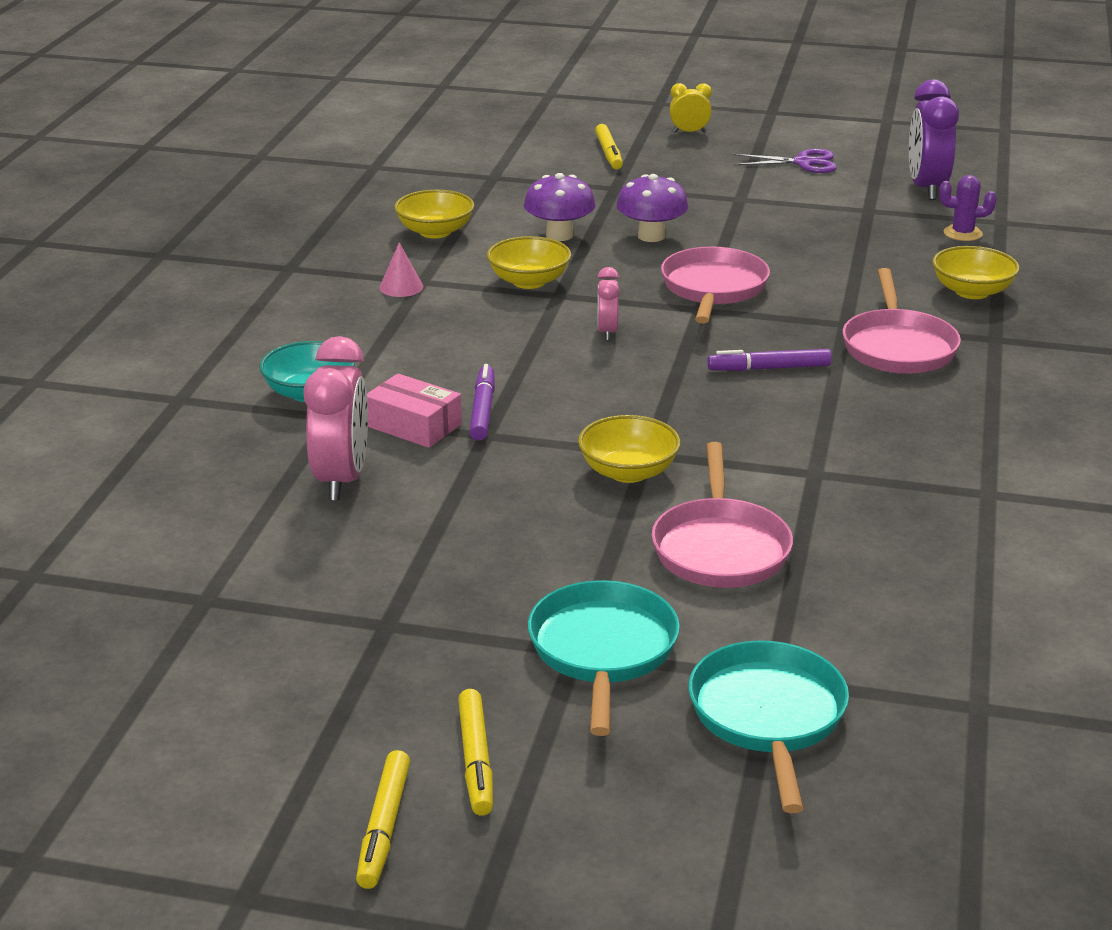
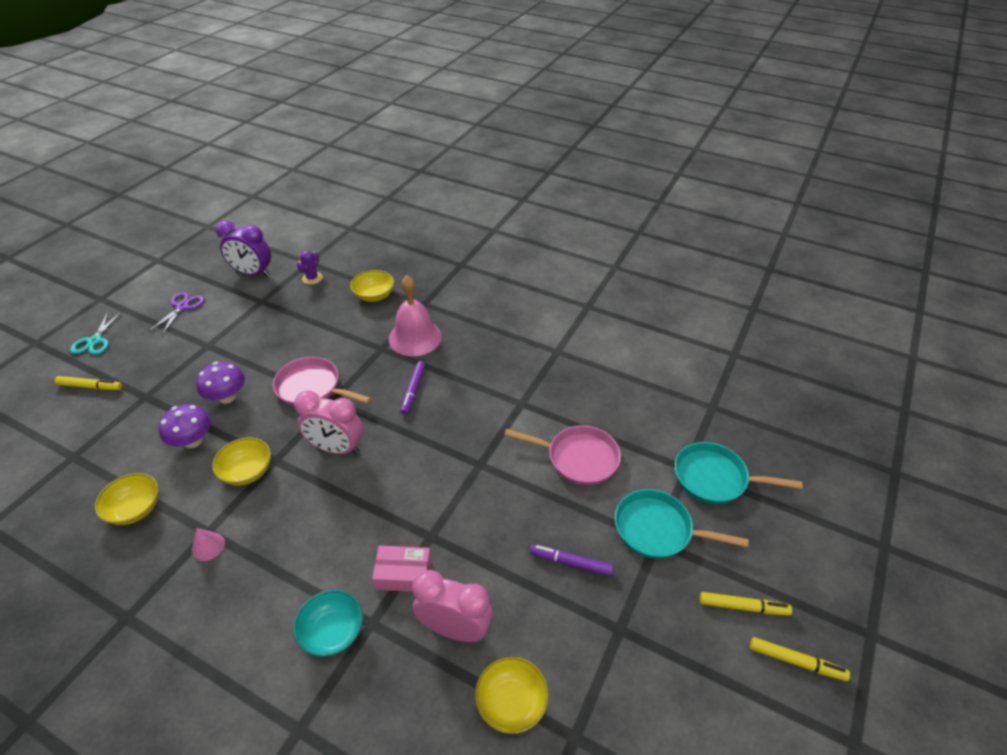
camera: 75 degrees left, 15 degrees up
(413, 425) = (403, 574): pink box -> pink box turned 45 degrees clockwise
(483, 410) = (400, 532): purple marker -> purple marker (570, 562)
(607, 332) = (336, 448): pink clock -> pink clock, size x1.91
(628, 472) = (495, 477): yellow bowl -> yellow bowl (511, 702)
(689, 132) = (95, 341): yellow clock -> turquoise scissors
(898, 347) = (415, 337): pink pan -> pink bell

